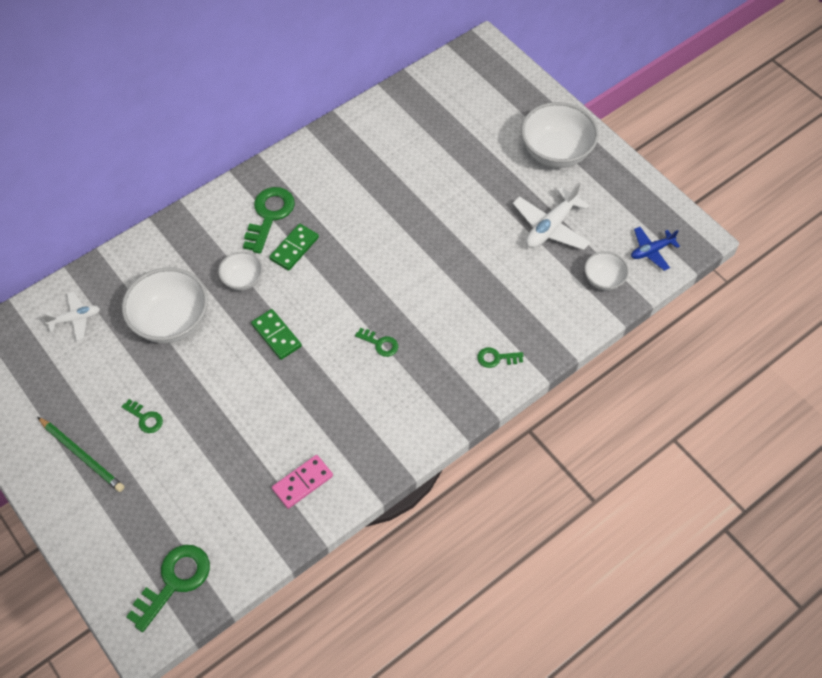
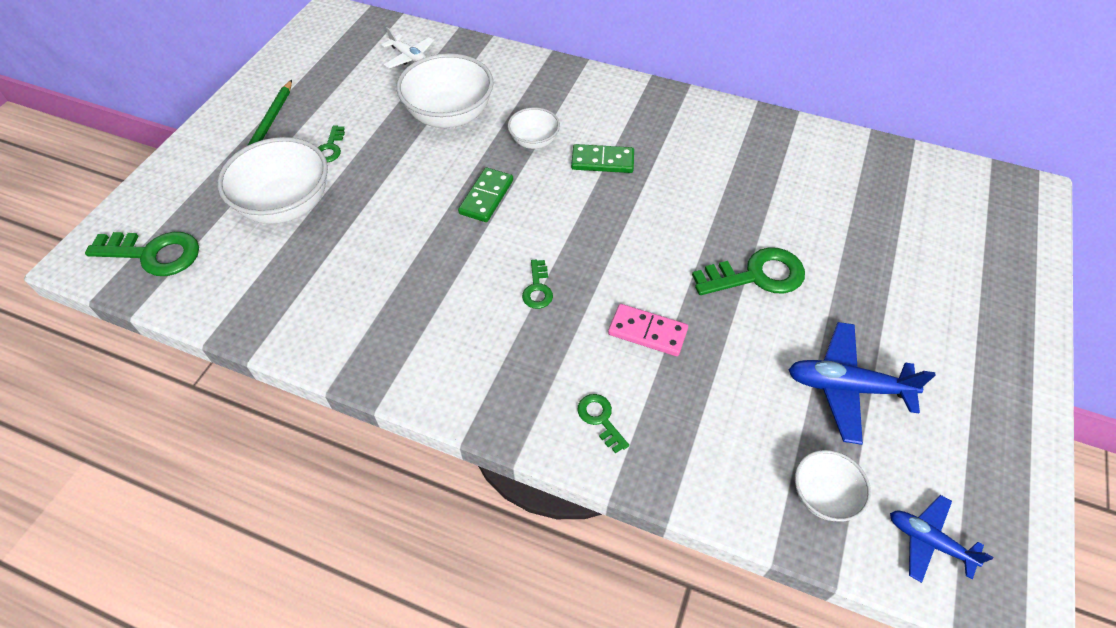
camera: 60 degrees right, 5 degrees down
(269, 215) = (625, 125): green key -> green key (756, 275)
(302, 482) = (317, 303): pink domino -> pink domino (647, 332)
(550, 227) = (846, 387): white plane -> blue plane
(556, 152) = (965, 338): white bowl -> white bowl (286, 205)

